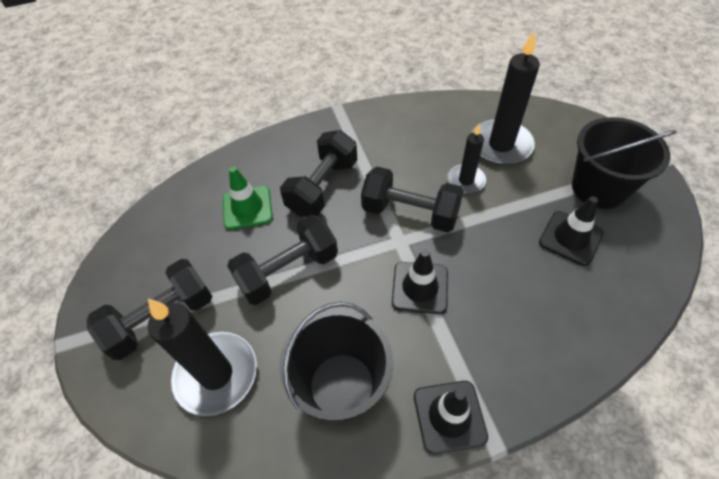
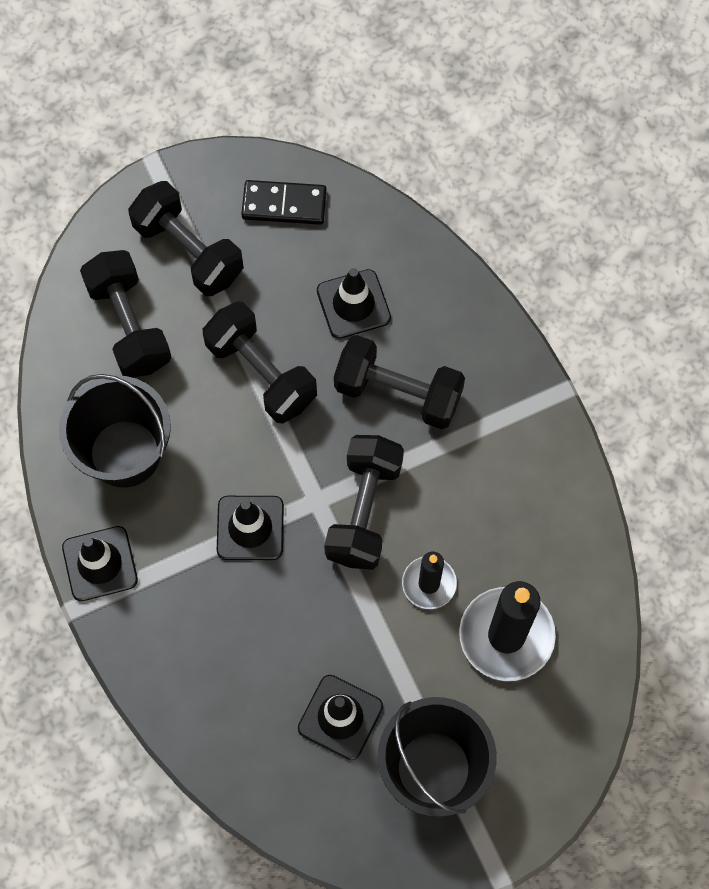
camera: 80 degrees right, 15 degrees up
(149, 246) = (284, 205): none -> black domino
(216, 374) = (129, 325): black candle -> black dumbbell
(247, 208) = (353, 304): green traffic cone -> black traffic cone

